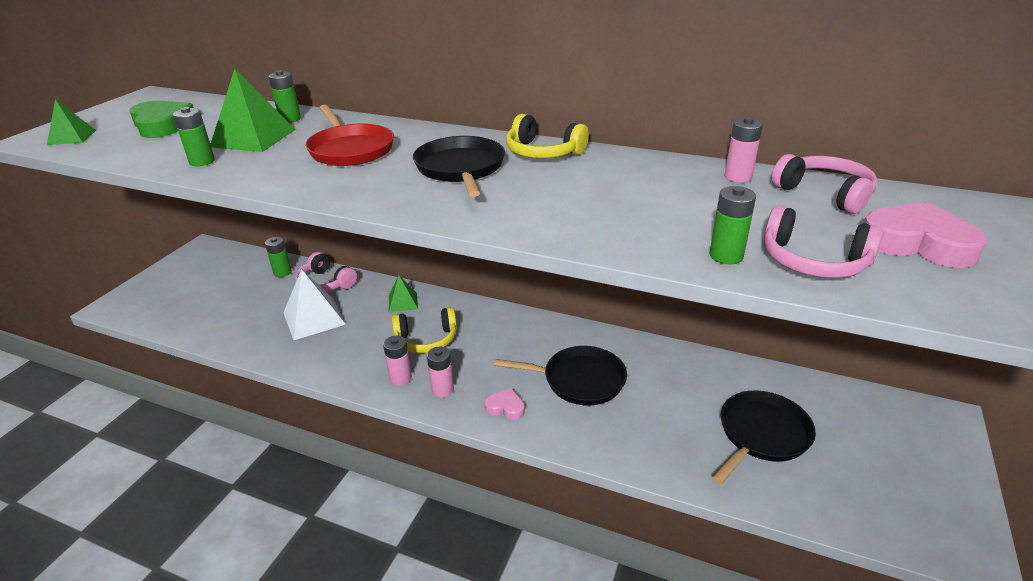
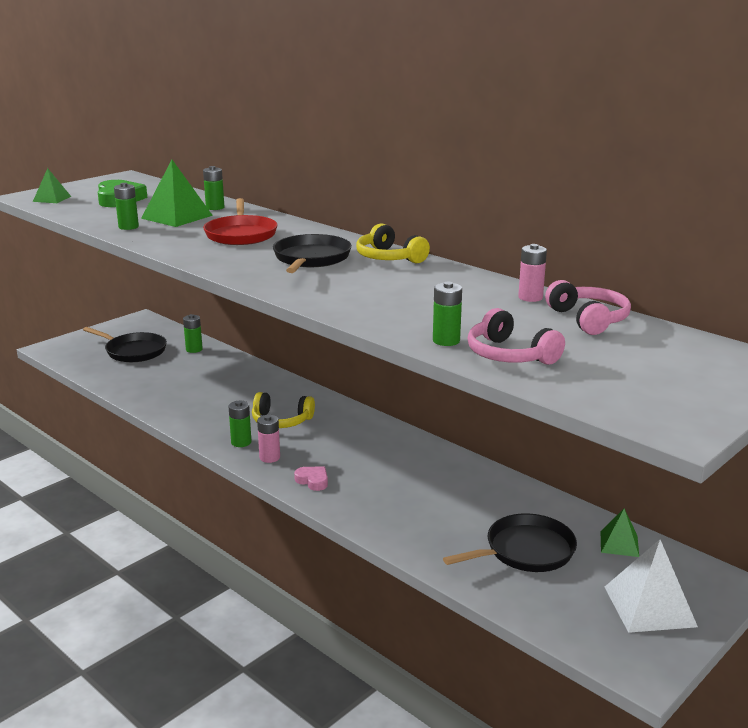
camera: 20 degrees right, 10 degrees down
(314, 318) = (198, 387): white pyramid -> white pyramid (649, 606)
(325, 283) = (224, 364): pink headphones -> none
(400, 378) = (241, 442): pink battery -> green battery
(403, 302) = (280, 390): green pyramid -> green pyramid (619, 543)
(579, 380) = (392, 477): black pan -> black pan (133, 351)
(917, 243) = (615, 360): pink heart -> none

